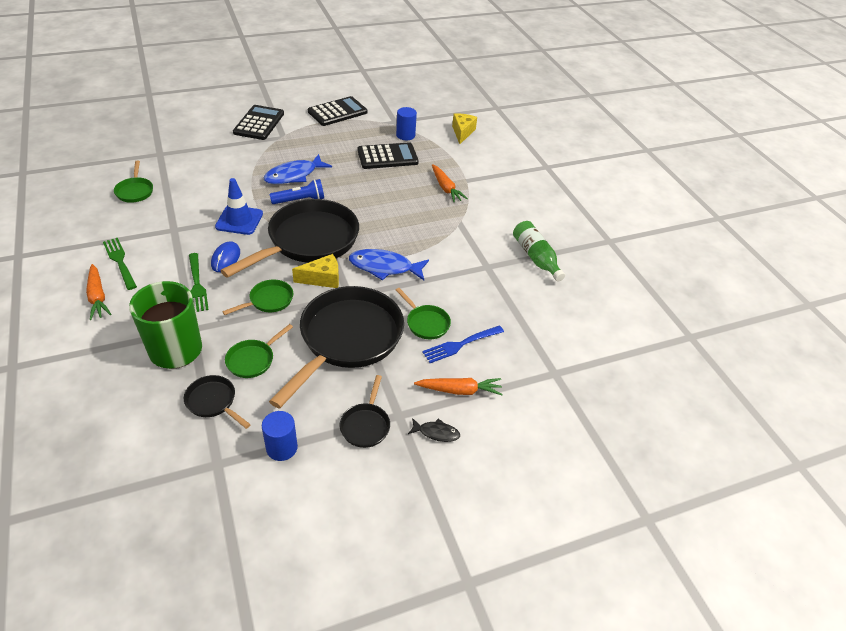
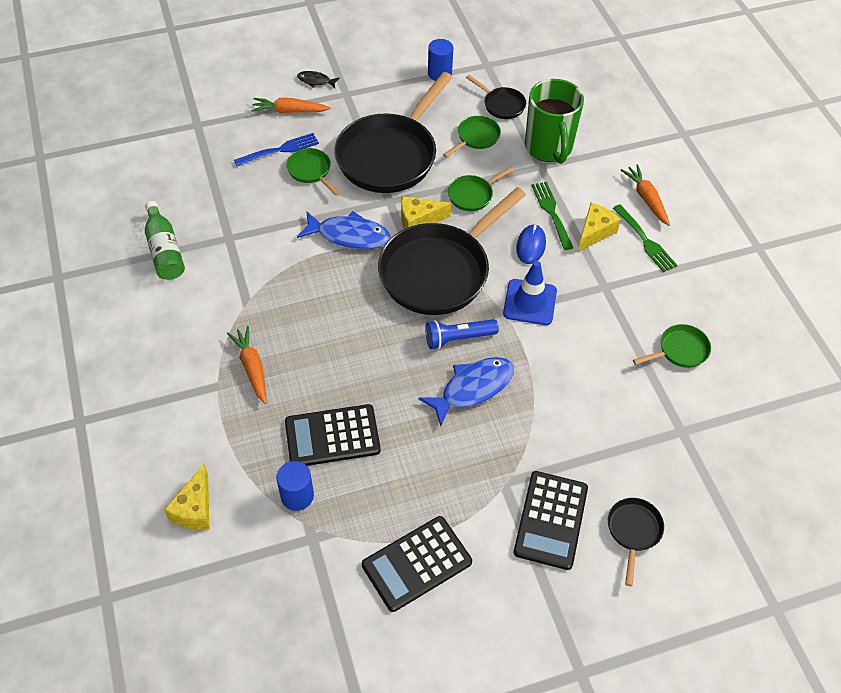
camera: 175 degrees left, 10 degrees up
(135, 191) = (680, 350): green pan -> green pan turned 75 degrees clockwise
(163, 268) = (594, 232): none -> yellow cheese
(366, 425) = (373, 87): black pan -> black pan (633, 531)

